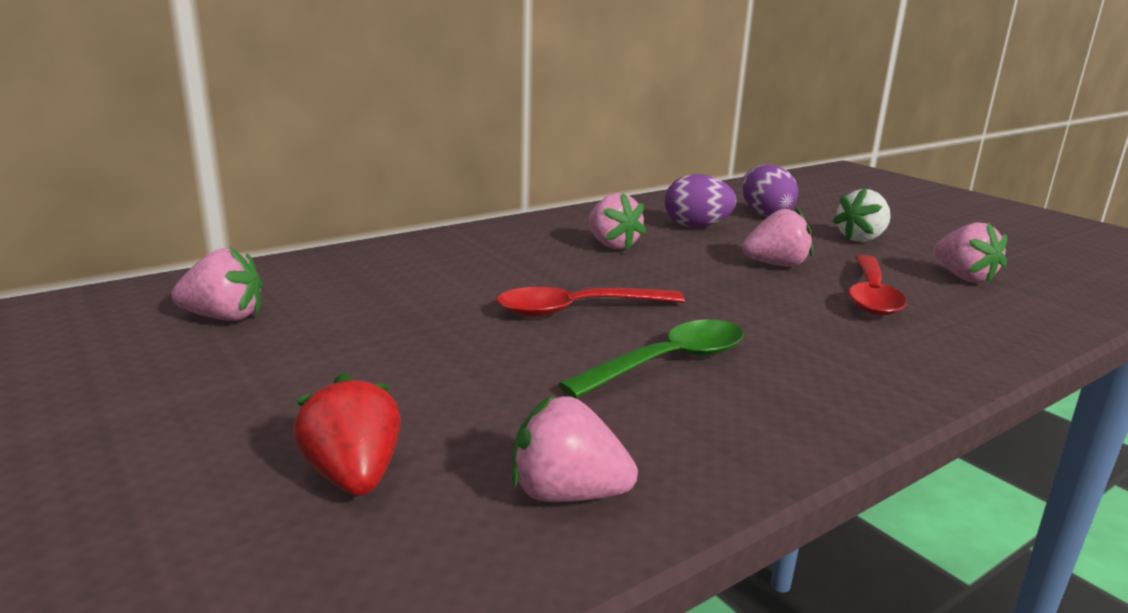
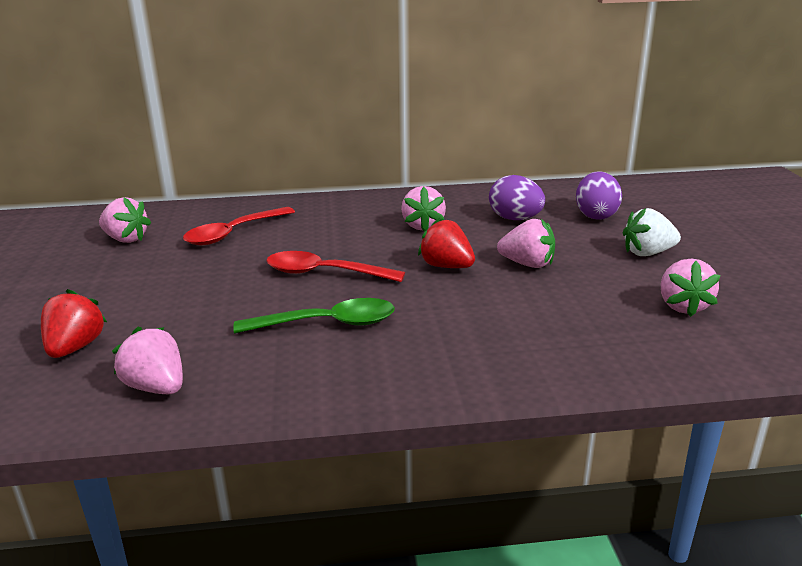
camera: 30 degrees right, 5 degrees up
(702, 280) = (446, 266): none -> red strawberry
(871, 295) = (564, 306): red spoon -> red spoon (233, 233)

